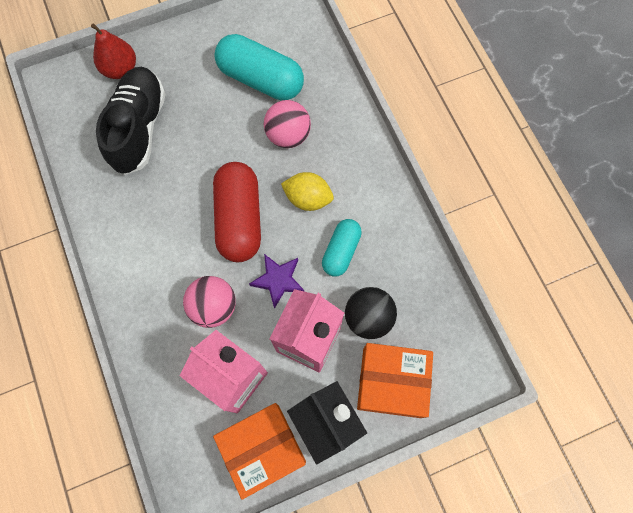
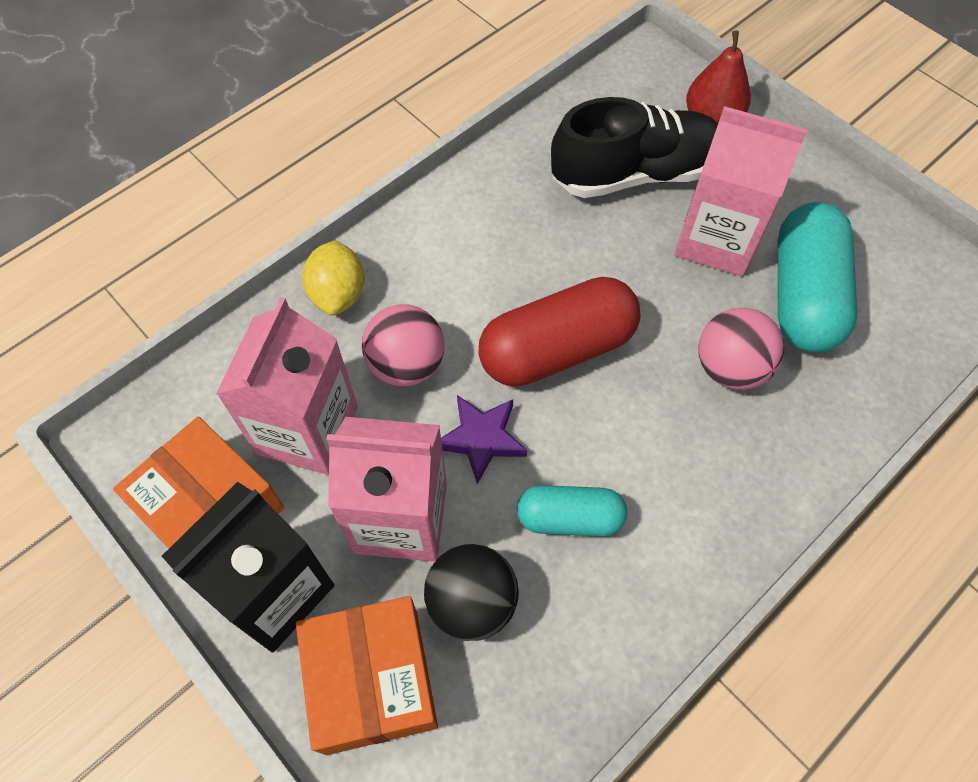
camera: 70 degrees right, 10 degrees down
(206, 105) = (717, 240): none -> pink carton
(308, 198) = (637, 435): yellow lemon -> yellow lemon (338, 294)

